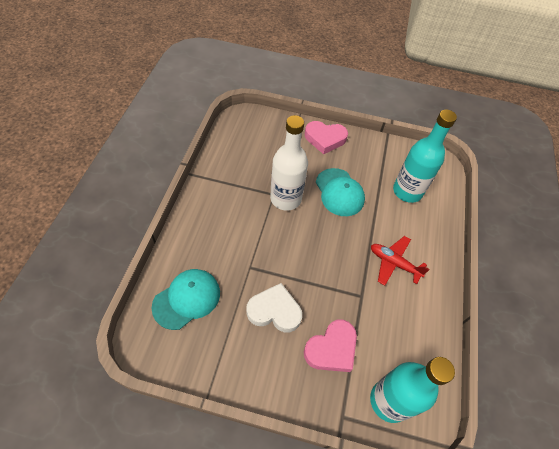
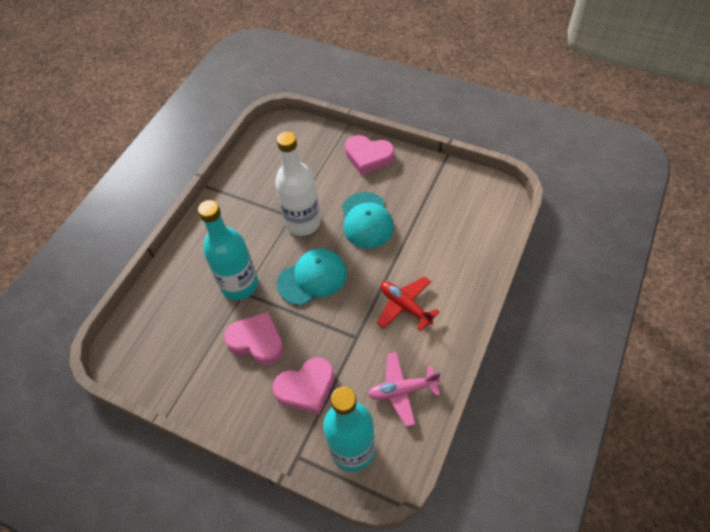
camera: 20 degrees right, 0 degrees up
(187, 299) = (170, 318): turquoise cap -> turquoise cap (312, 278)
(274, 311) = (257, 341): white heart -> pink heart
(407, 191) = (448, 226): turquoise bottle -> turquoise bottle (239, 285)
(414, 339) = (402, 390): none -> pink plane

